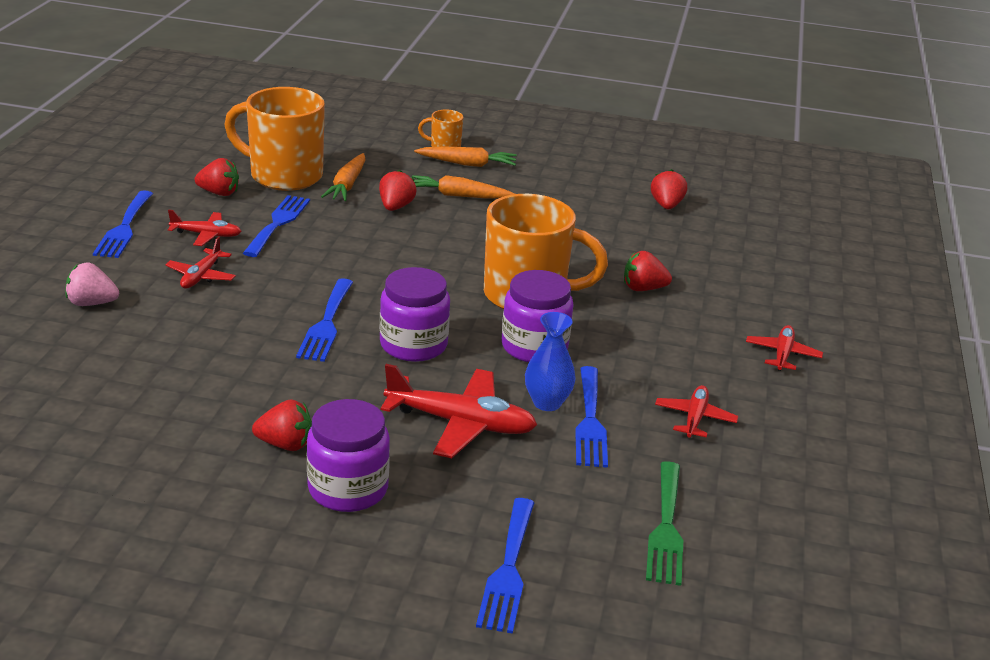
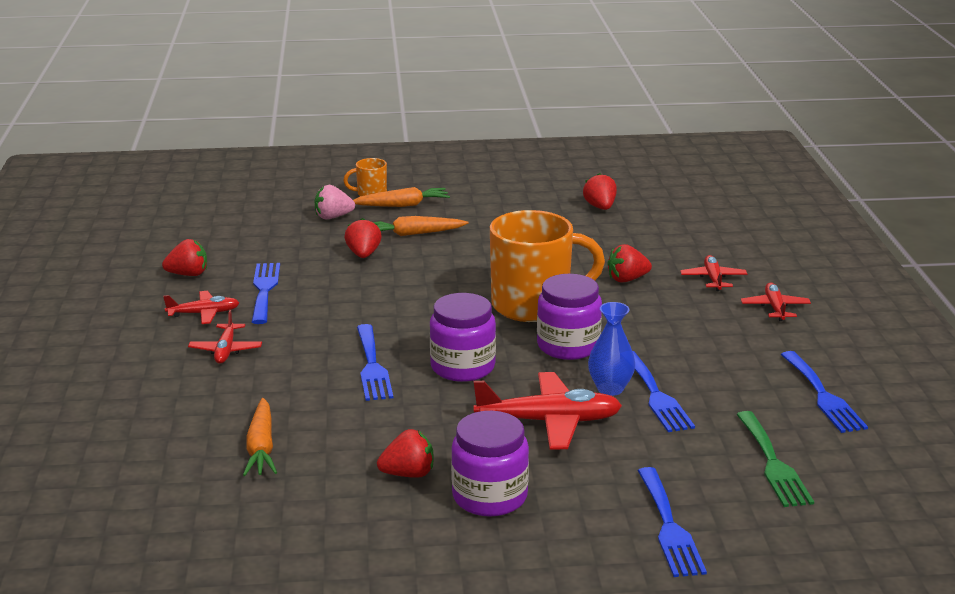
camera: 15 degrees left, 5 degrees down
(92, 303) = (138, 395): pink strawberry -> pink strawberry (333, 217)
(124, 228) = (119, 323): blue fork -> blue fork (823, 396)
(283, 176) = (239, 247): orange mug -> none
(347, 185) = (305, 244): orange carrot -> orange carrot (261, 447)
(695, 418) = (739, 373): red plane -> red plane (713, 279)

